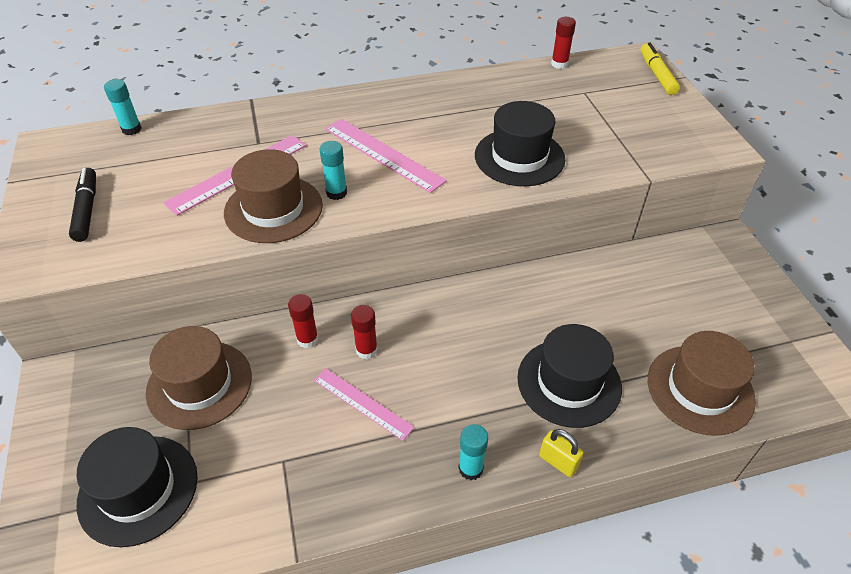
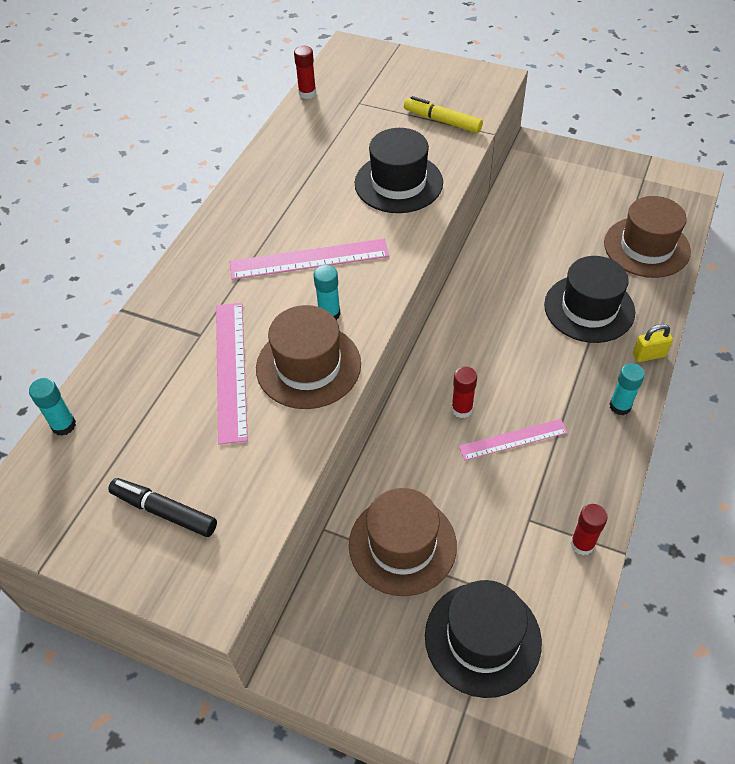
camera: 50 degrees left, 5 degrees up
(307, 339) = (417, 443): red glue stick -> red glue stick (582, 544)
(657, 74) = (381, 54): yellow marker -> yellow marker (442, 121)

